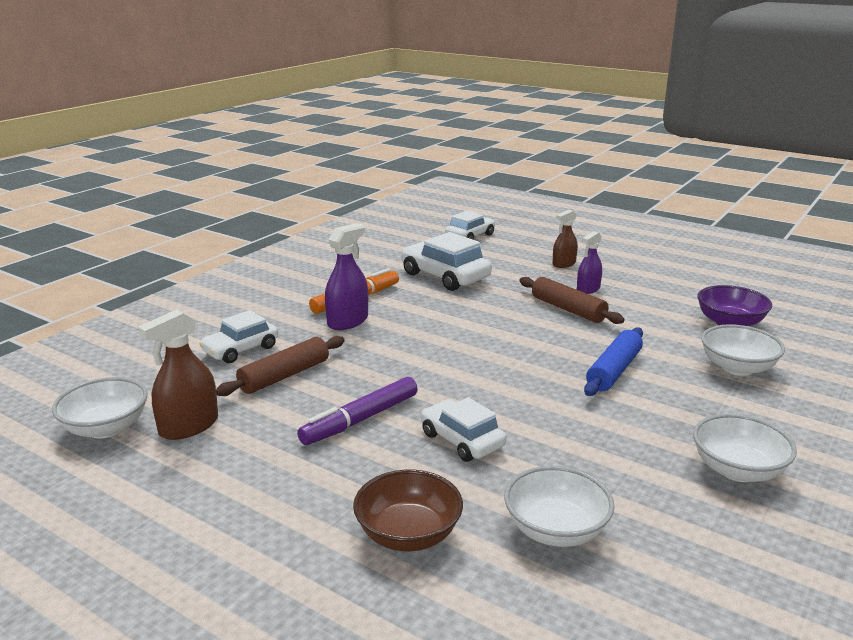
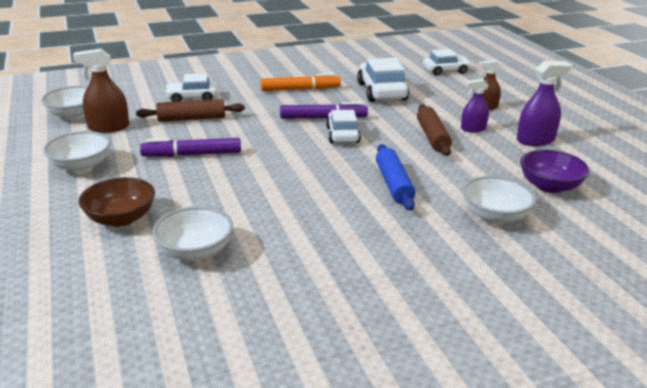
camera: 35 degrees right, 5 degrees up
(347, 321) = (274, 100): purple spray bottle -> purple spray bottle (535, 140)
(434, 324) = (323, 118): none -> purple marker
(462, 440) = (227, 186): white car -> white car (342, 135)
(613, 371) = (393, 184): blue rolling pin -> blue rolling pin turned 75 degrees counterclockwise
(737, 470) = (367, 273): white bowl -> white bowl (81, 166)

